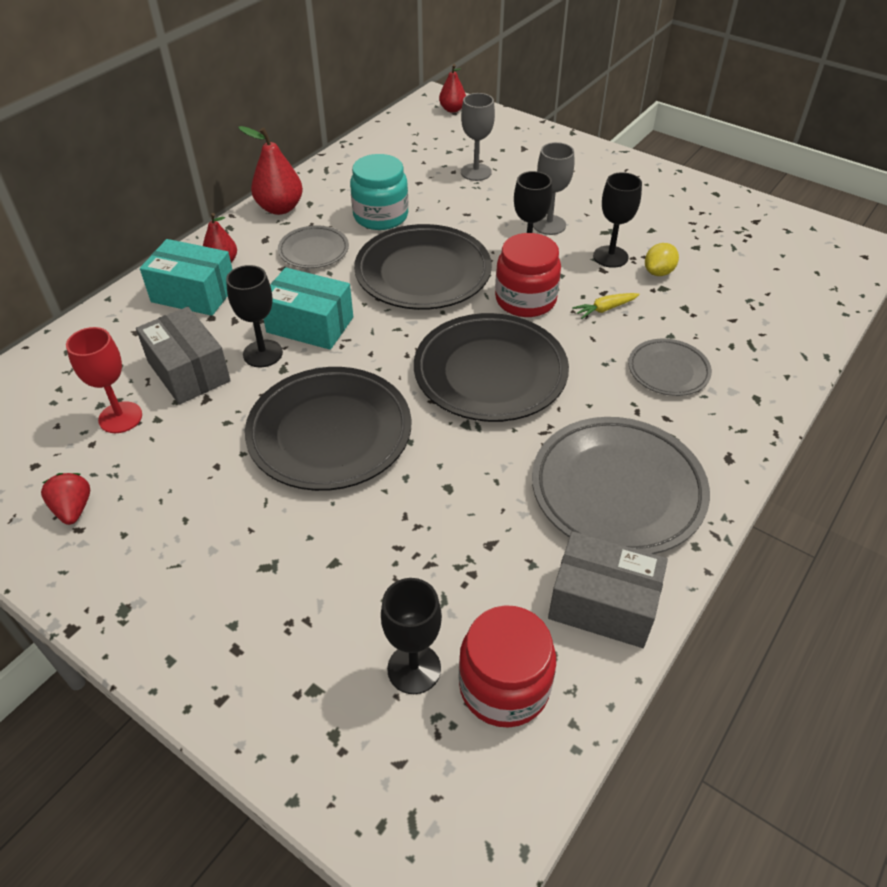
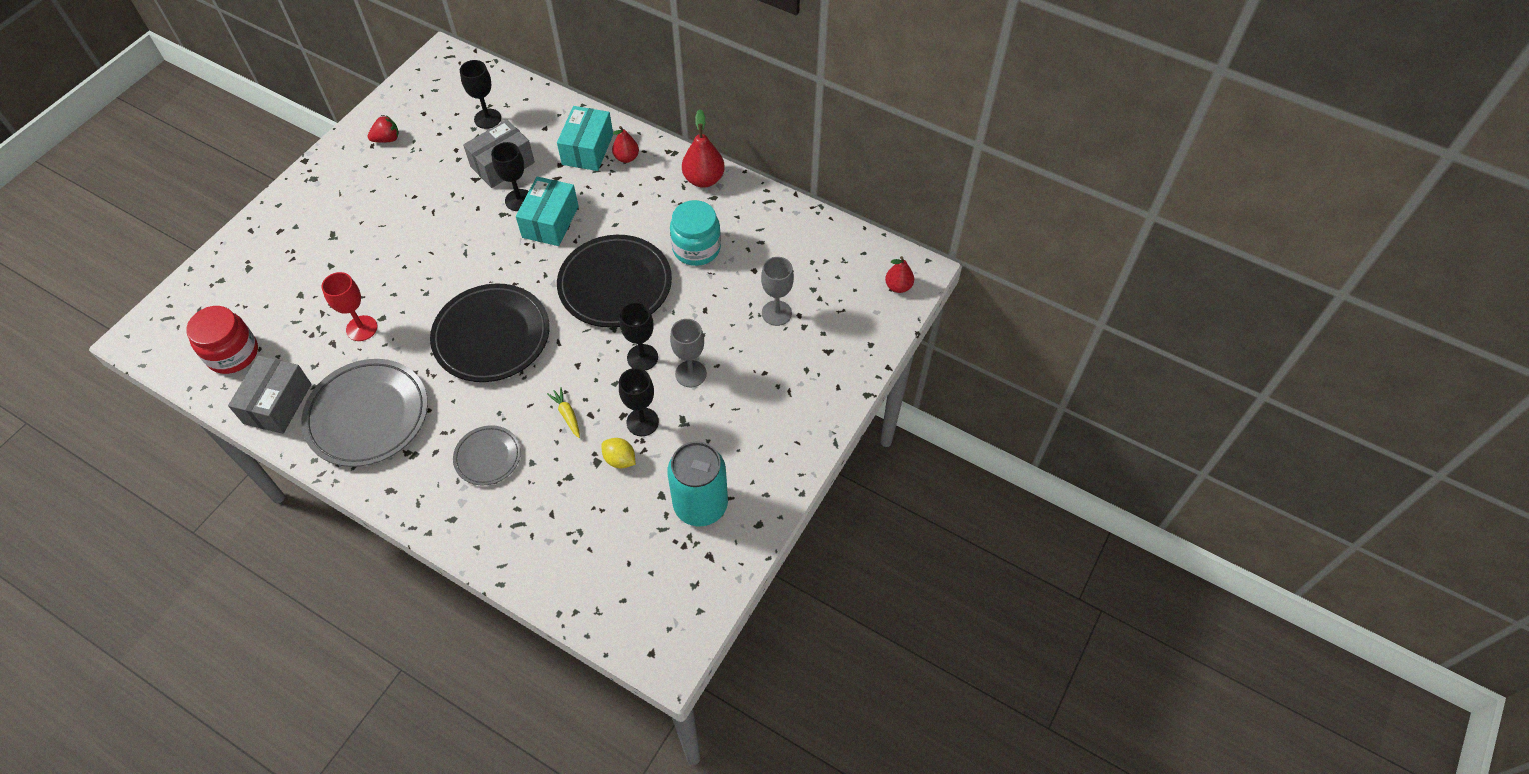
camera: 85 degrees right, 10 degrees up
(120, 417) = (460, 141): red goblet -> red goblet (361, 328)
(314, 250) = (644, 210): grey plate -> none
(330, 433) = (437, 249): black plate -> none
(414, 668) = (252, 311): black goblet -> black goblet (487, 119)
(525, 300) = (580, 357): red jar -> none
(702, 224) = (700, 505): none -> turquoise can

